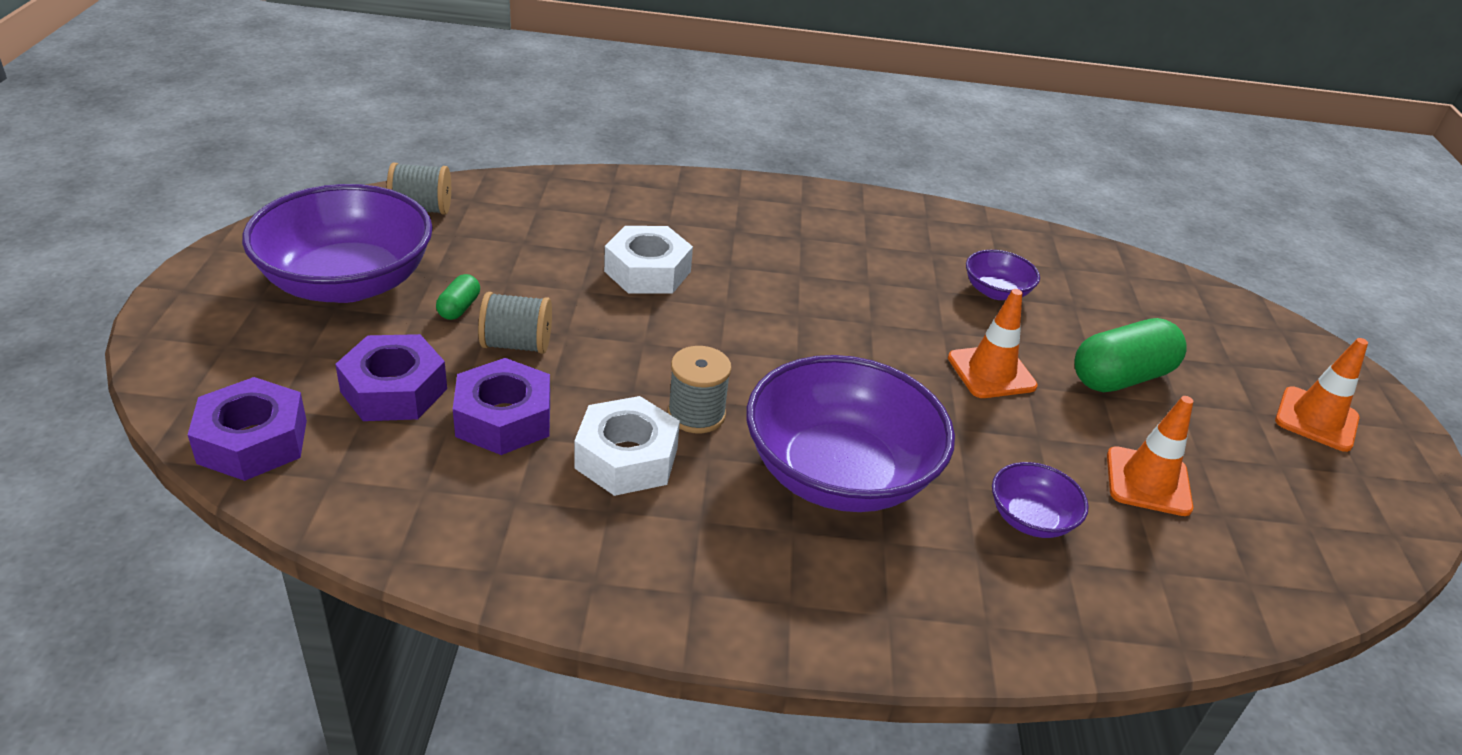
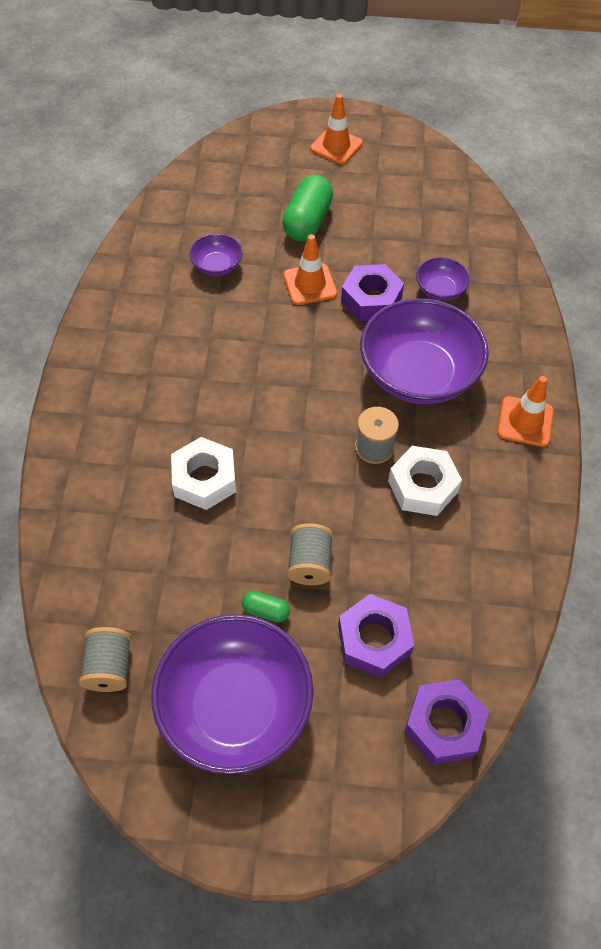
camera: 85 degrees left, 20 degrees up
(503, 418) = (395, 562): purple nut -> purple nut (371, 299)
(1121, 377) = (307, 222): green capsule -> green capsule turned 45 degrees clockwise
(1148, 481) = (401, 232): orange traffic cone -> orange traffic cone (525, 422)

